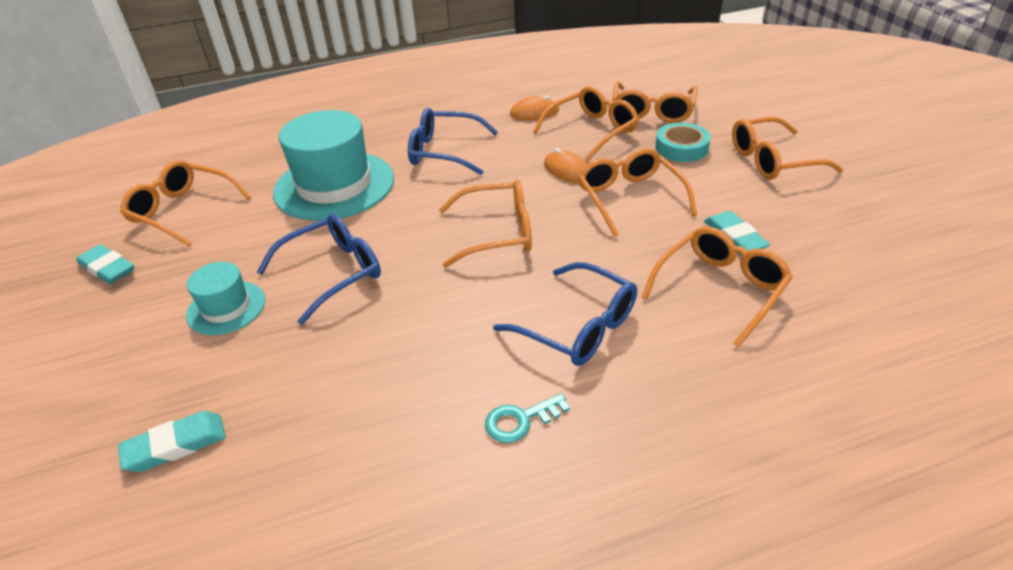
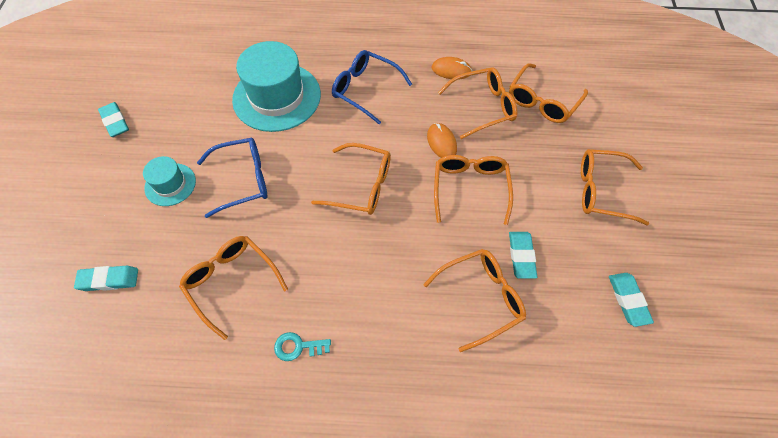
camera: 20 degrees right, 20 degrees up
(183, 211) = (174, 85): orange glasses -> orange glasses (231, 282)
(578, 327) = (370, 290): blue glasses -> none
(681, 148) = (540, 151): turquoise tape -> none
(879, 237) = (628, 300): none -> turquoise eraser

